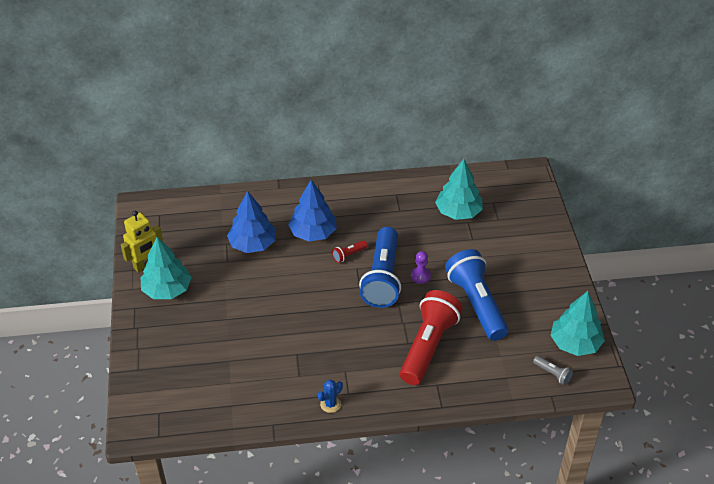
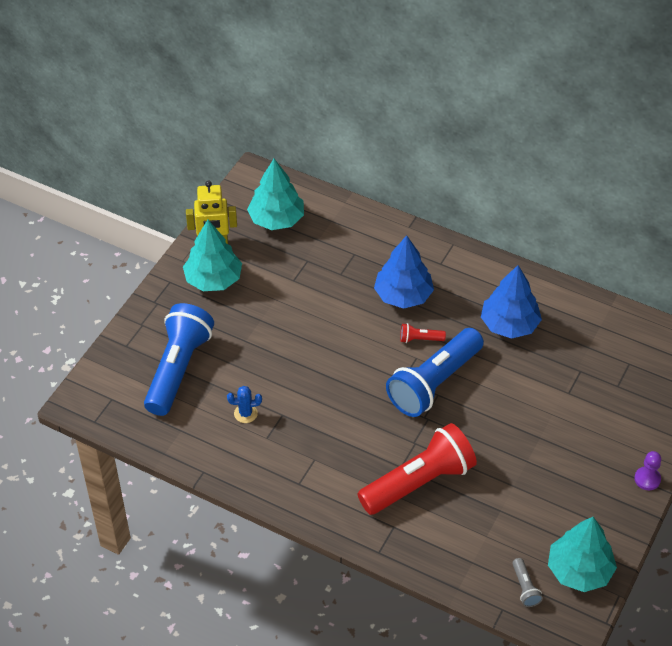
camera: 35 degrees right, 5 degrees up
(252, 244) = (332, 275): blue tree -> blue tree (509, 324)
(330, 404) = (273, 484): blue cactus -> blue cactus (245, 413)
(420, 276) = (475, 403): purple pawn -> purple pawn (647, 479)
(458, 212) = (579, 354): turquoise tree -> turquoise tree (276, 219)
(476, 304) = (509, 466): blue flashlight -> blue flashlight (178, 369)

